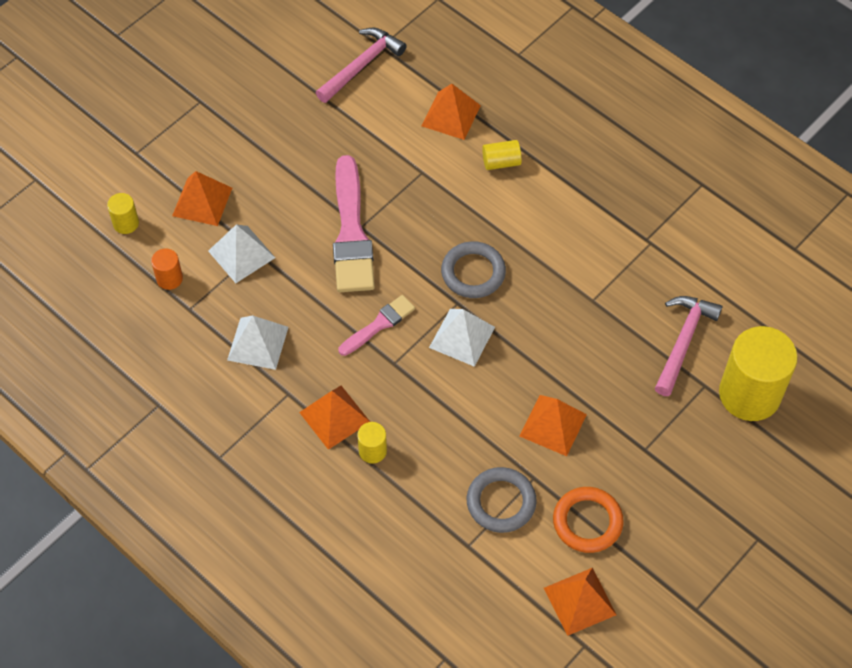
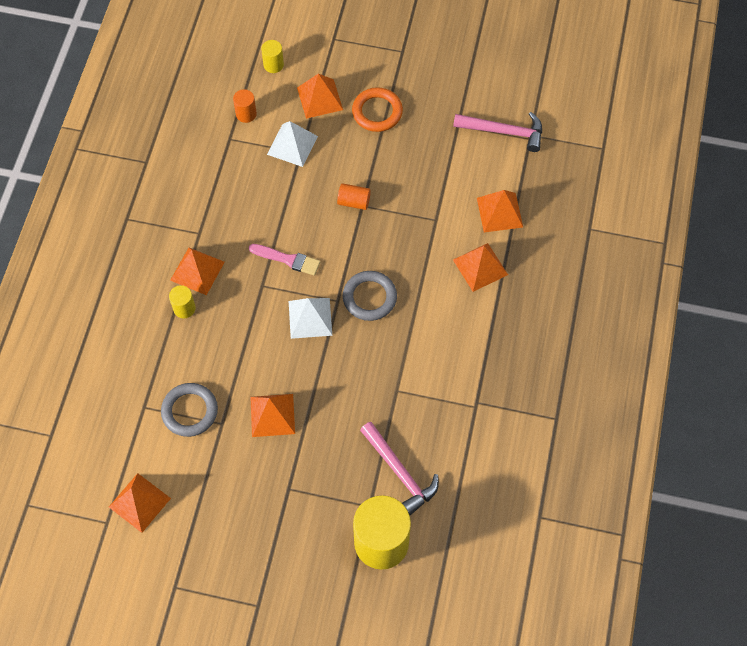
camera: 60 degrees right, 5 degrees up
(257, 343) = (227, 193): white pyramid -> none
(351, 232) = (354, 202): pink brush -> orange cylinder
(501, 162) = (480, 267): yellow cylinder -> orange pyramid
(587, 522) = (205, 477): orange ring -> orange ring (377, 112)
(683, 341) = (399, 472): pink hammer -> pink hammer turned 60 degrees clockwise

